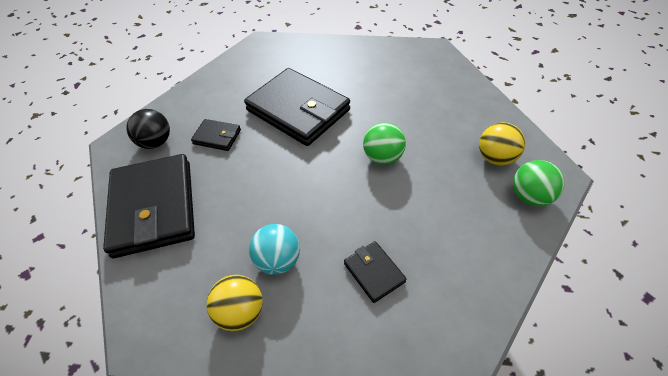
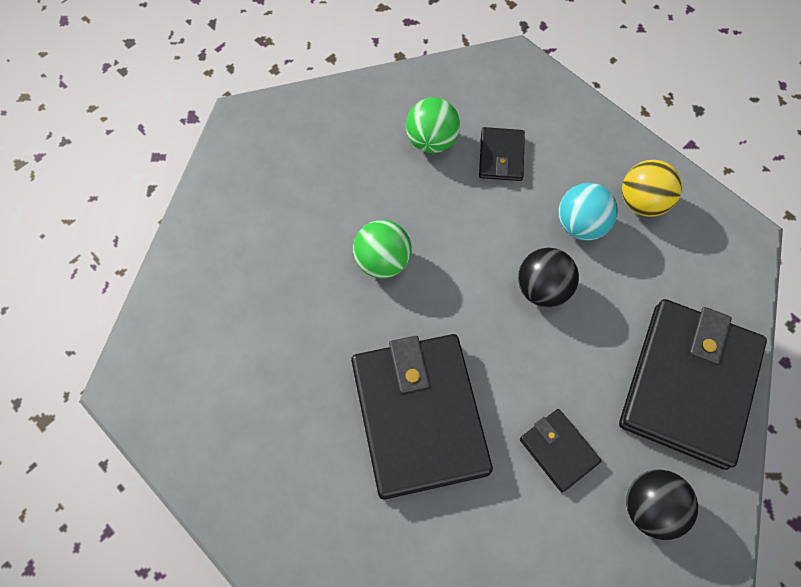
camera: 145 degrees left, 15 degrees up
(277, 203) = (542, 289): none -> black ball
(496, 158) = (272, 176): yellow ball -> none
(530, 197) = (294, 121): green ball -> green ball (431, 141)

